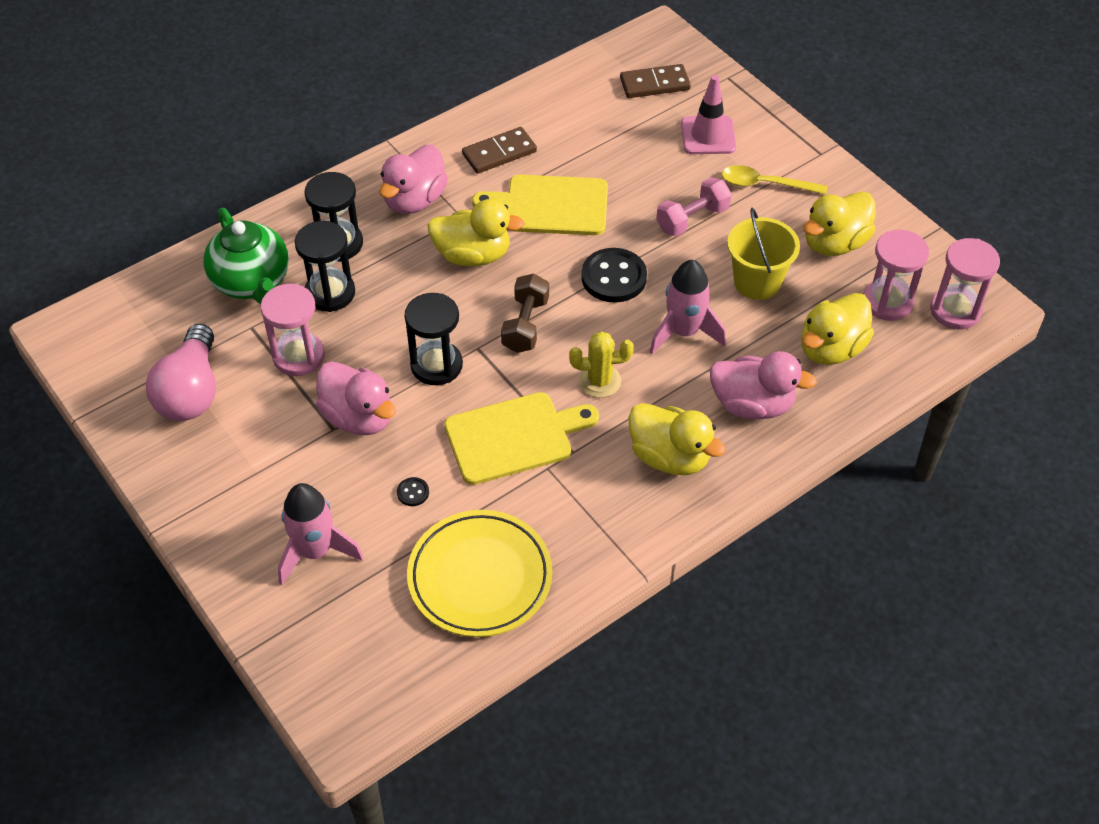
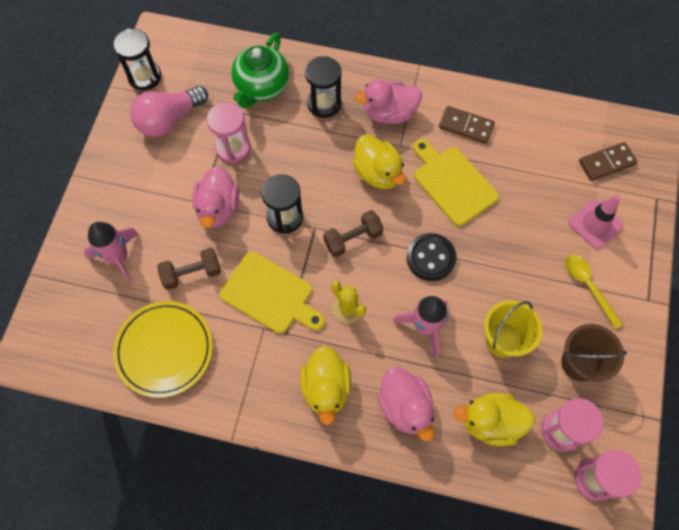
camera: 50 degrees right, 15 degrees up
(330, 293) = (287, 127): black hourglass -> black hourglass (144, 77)
(413, 492) = (192, 273): black button -> brown dumbbell
(654, 84) = (606, 163): brown domino -> brown domino turned 60 degrees counterclockwise
(692, 219) = (517, 266): pink dumbbell -> none
(834, 243) = (579, 363): yellow duck -> brown bucket

